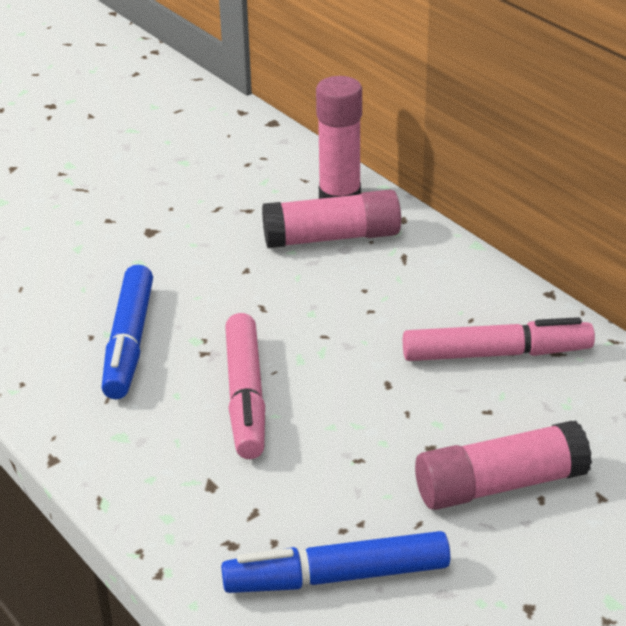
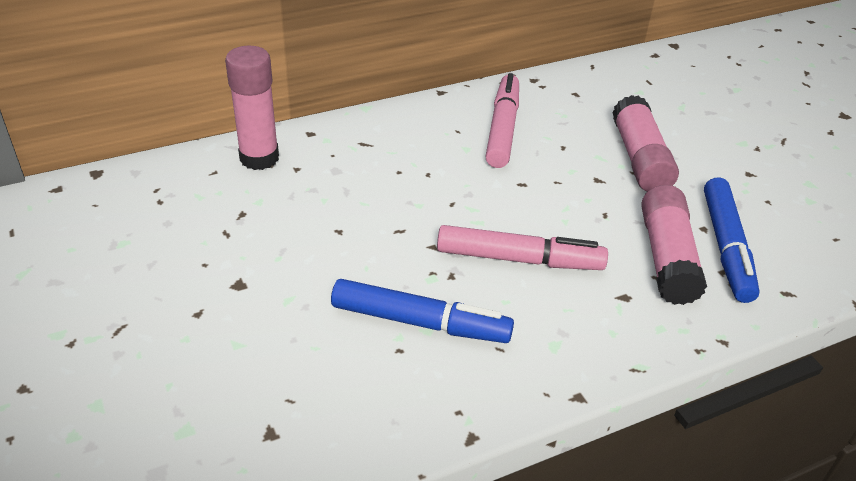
camera: 80 degrees left, 5 degrees up
(332, 237) = (317, 173): pink glue stick -> pink glue stick (666, 257)

